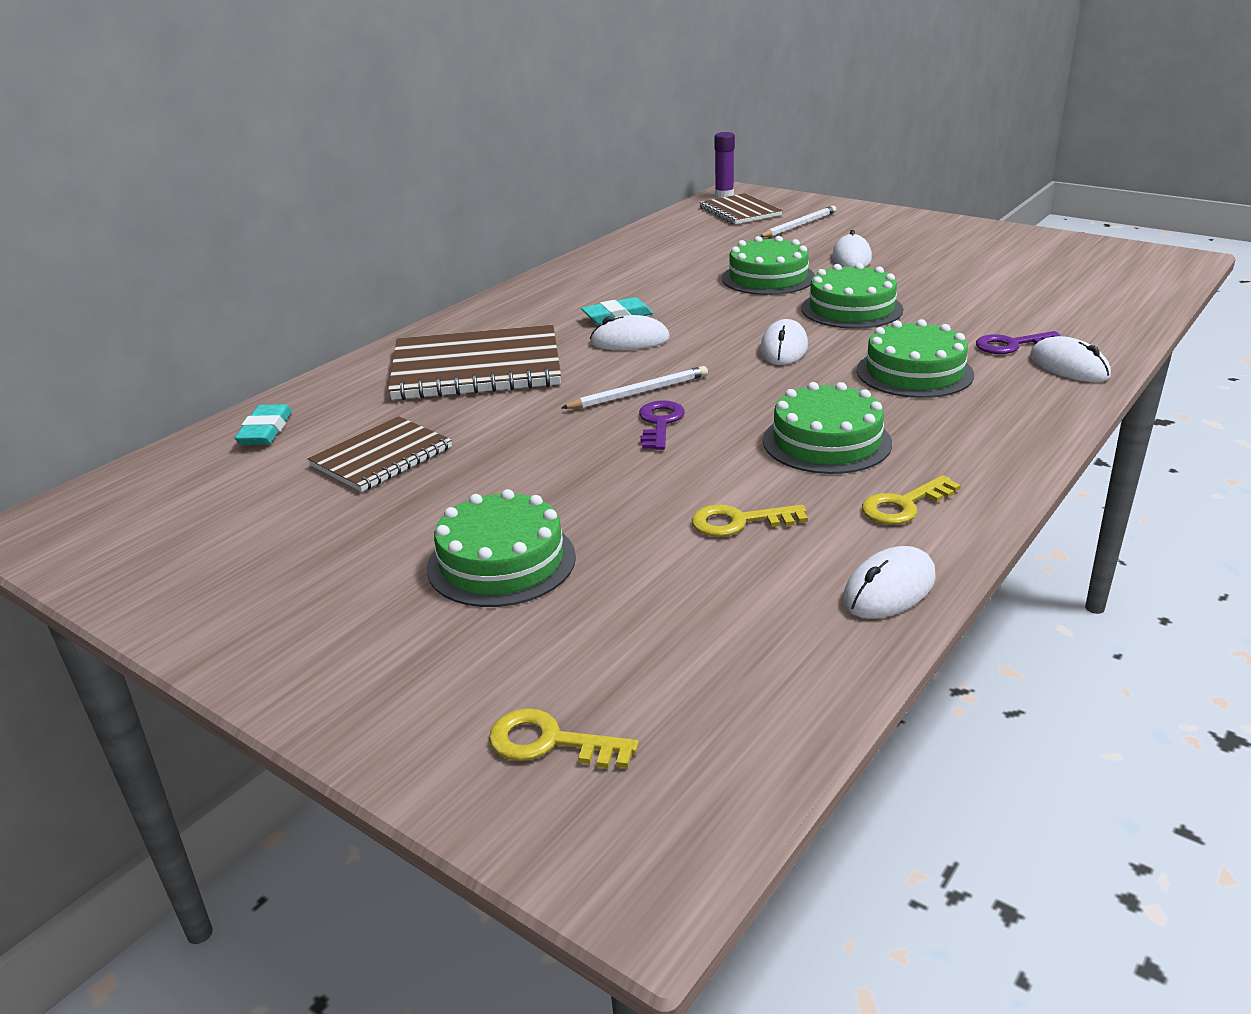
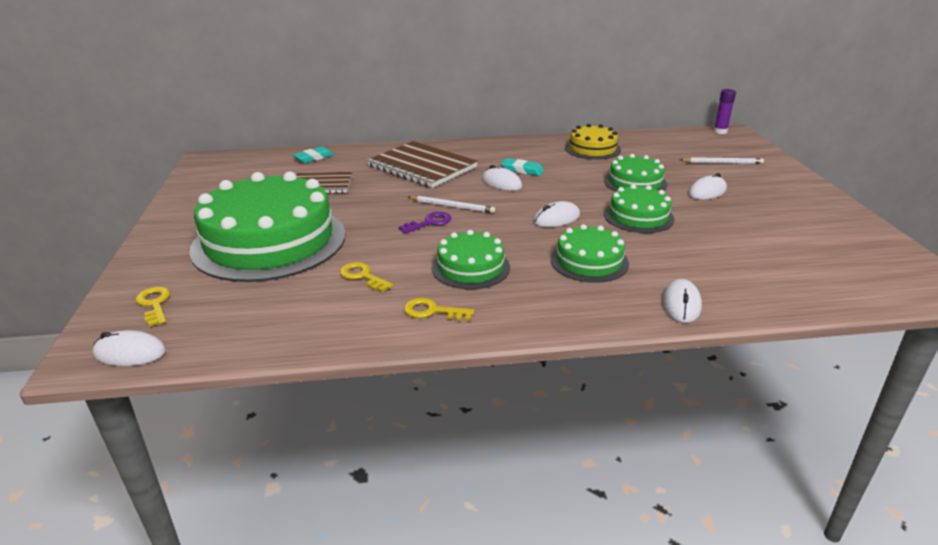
camera: 45 degrees right, 0 degrees up
(501, 562) = (269, 241): green cake -> green cake, size x2.05
(638, 261) = (592, 149): none -> yellow cake
(740, 211) = (707, 143): brown notebook -> none
(889, 589) = (345, 336): white mouse -> white mouse (130, 353)
(1012, 345) = (678, 276): purple key -> none

